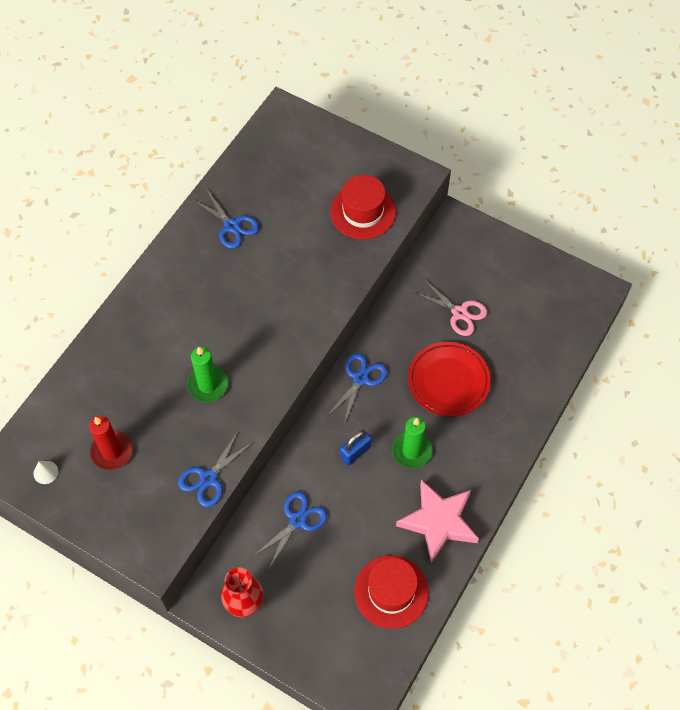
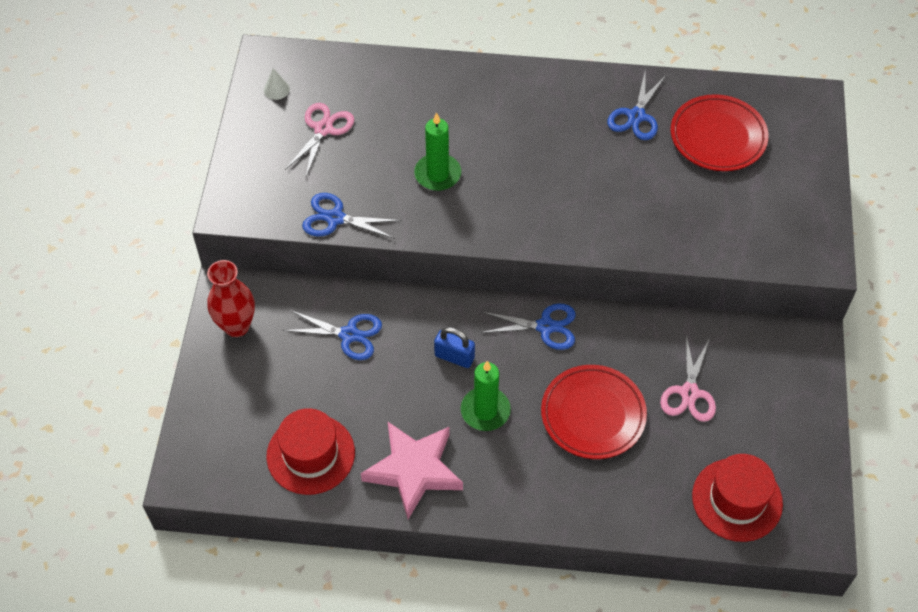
camera: 65 degrees right, 5 degrees down
(112, 451) = (323, 129): red candle -> pink scissors
(281, 185) = (718, 137): none -> red plate
(363, 212) = (735, 225): red hat -> red hat (737, 499)

